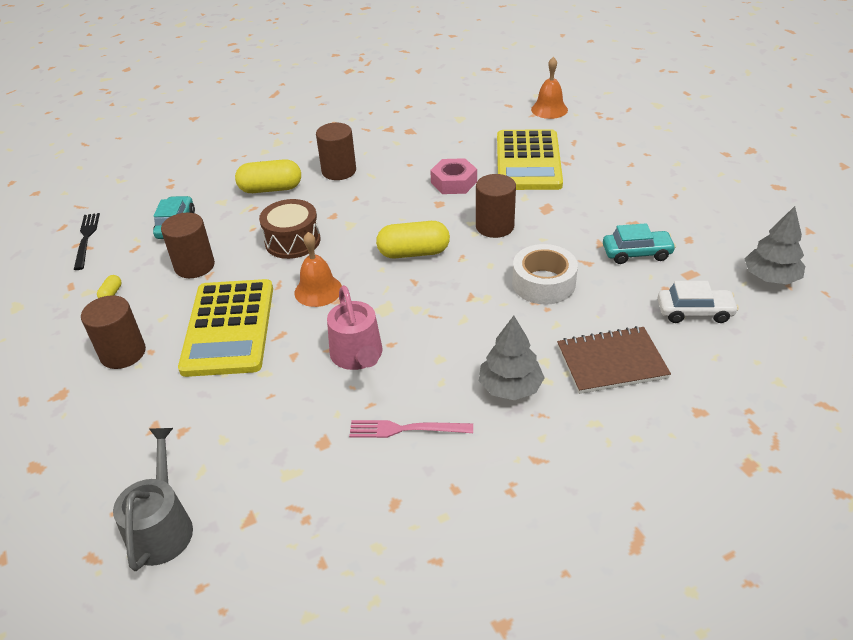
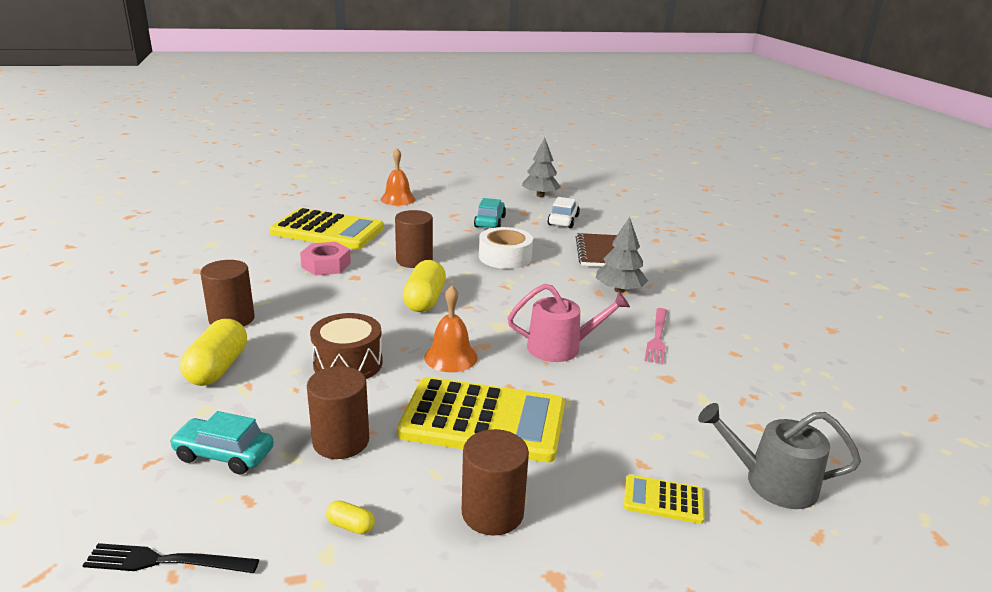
camera: 80 degrees left, 15 degrees down
(137, 447) = (663, 500): none -> yellow calculator
(549, 109) = (252, 207): orange bell -> orange bell (398, 199)

